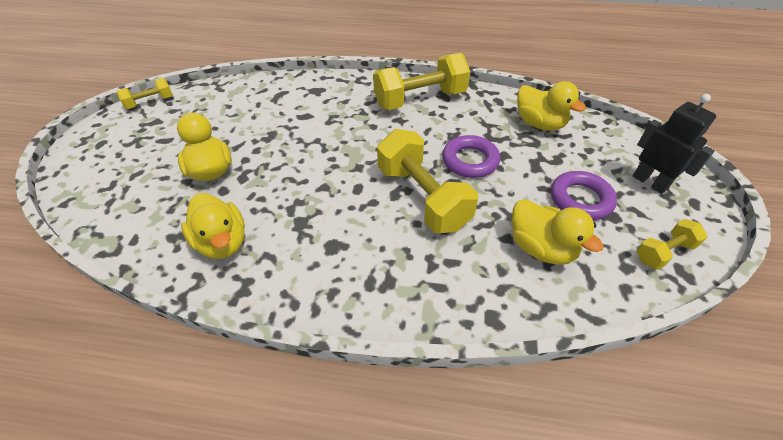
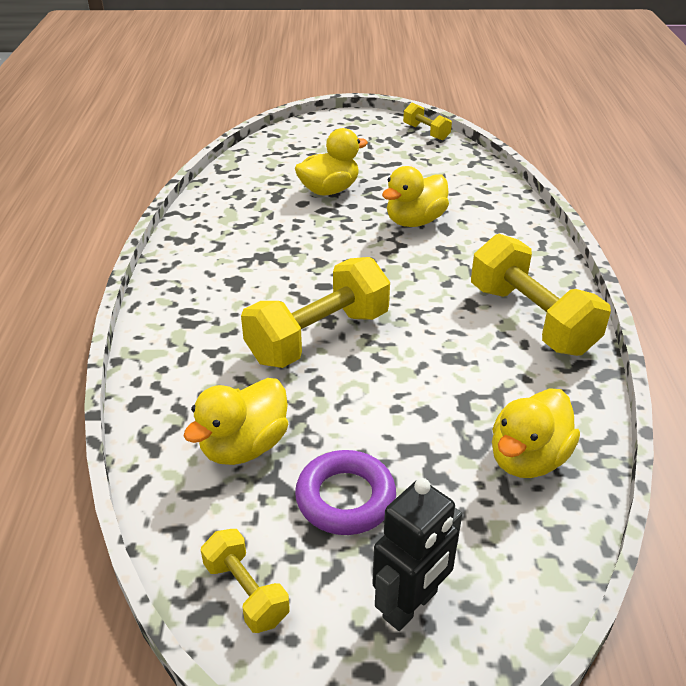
camera: 80 degrees right, 10 degrees down
(223, 242) = (234, 217): yellow duck -> yellow duck (415, 221)
(470, 161) = (402, 376): purple ring -> none

